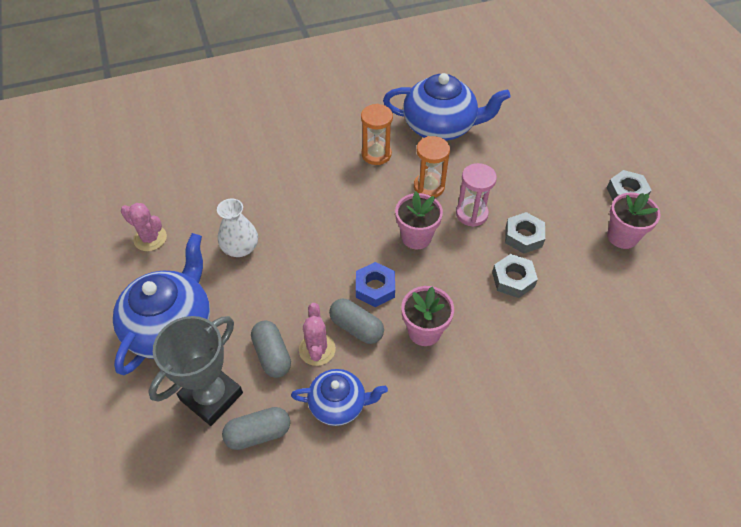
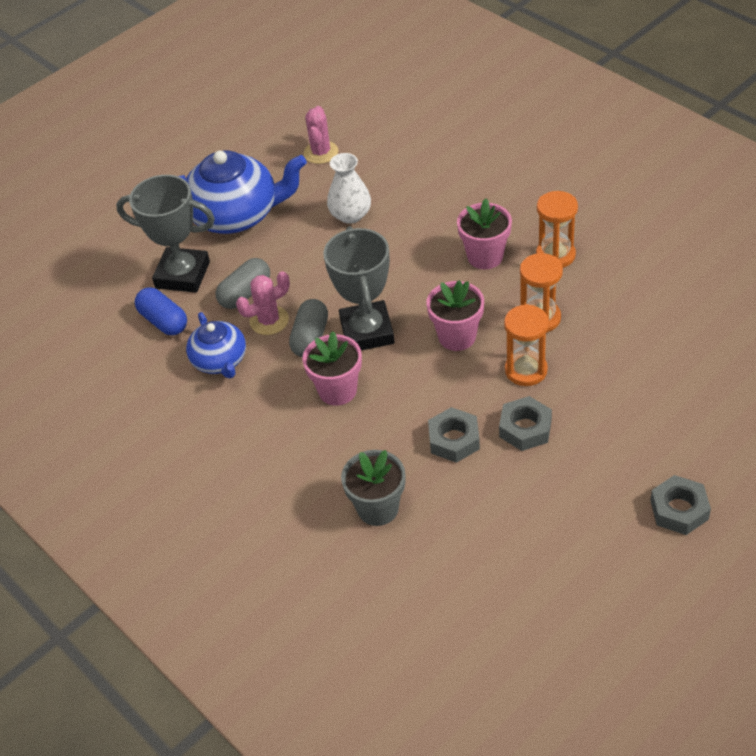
camera: 70 degrees right, 5 degrees down
(258, 433) = (163, 321): grey capsule -> blue capsule
(375, 288) = (367, 331): blue nut -> grey trophy
(440, 126) = (649, 290): blue teapot -> none
(471, 214) = (526, 370): pink hourglass -> orange hourglass
(555, 351) = (378, 508): none -> grey flower pot
(622, 236) = (595, 525): pink flower pot -> pink flower pot (485, 256)

